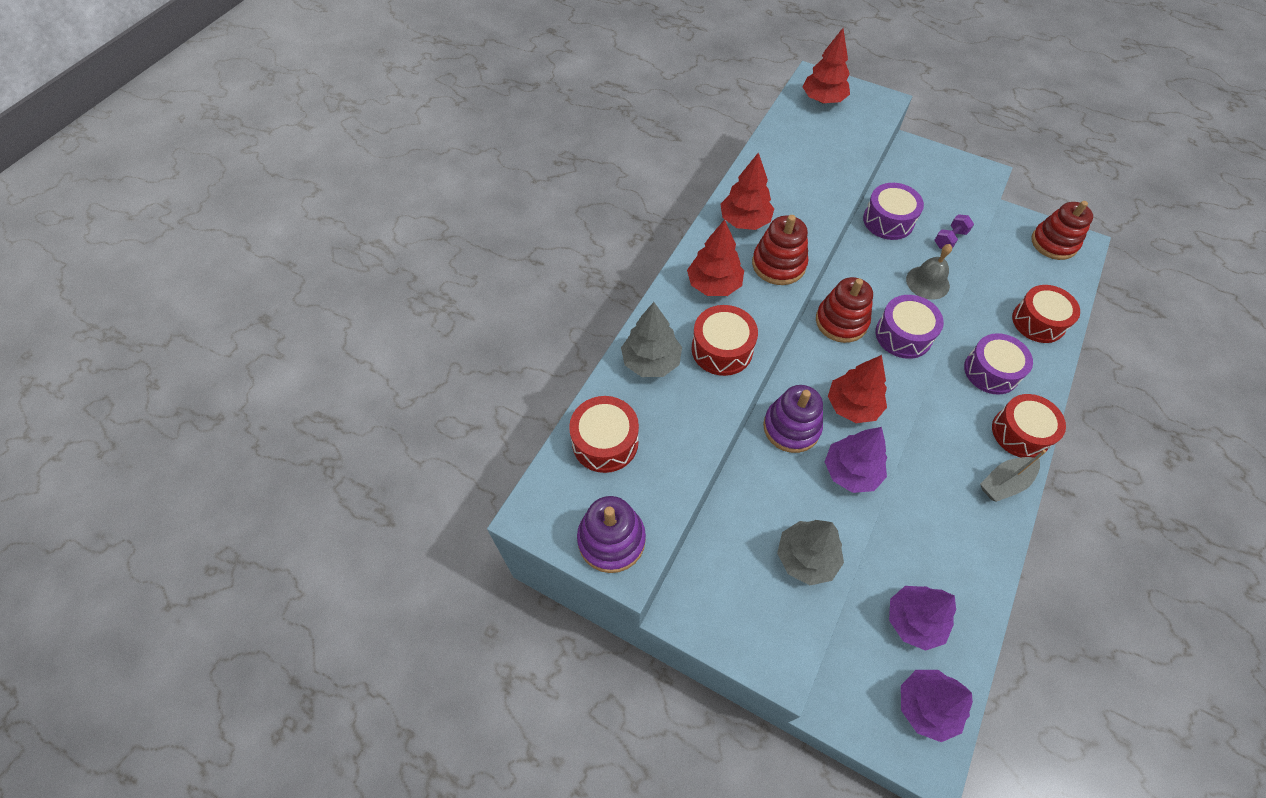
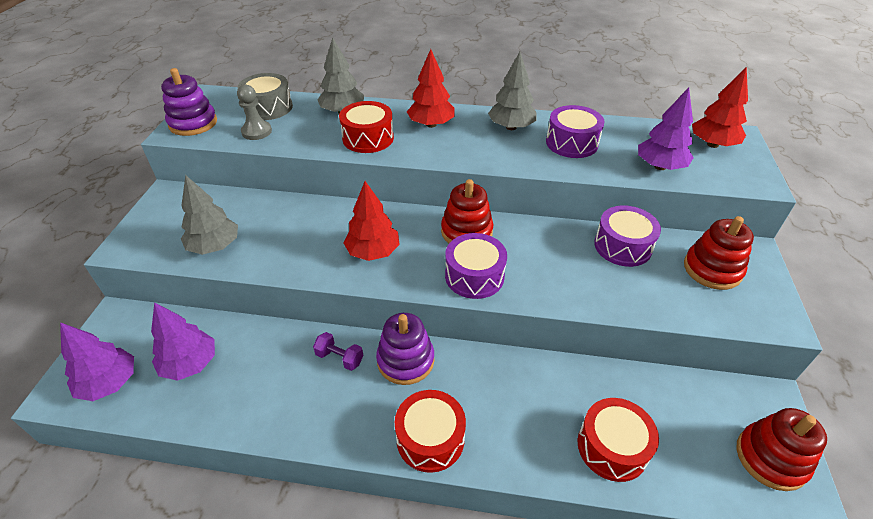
camera: 70 degrees right, 15 degrees down
(605, 442) = (268, 107): red drum -> grey drum
(664, 463) = (256, 132): none -> grey pawn
(744, 221) = (511, 127): red tree -> grey tree
(778, 264) = (474, 151): red stacking toy -> red stacking toy (712, 269)
(791, 427) = (337, 219): purple stacking toy -> purple stacking toy (405, 360)
(851, 471) = (302, 261): purple tree -> purple tree (660, 167)
(927, 282) = (557, 286): grey bell -> none
(949, 239) = (636, 298): purple dumbbell -> purple dumbbell (340, 358)
(991, 371) = (504, 400): purple drum -> purple drum (571, 143)
(1004, 483) = (357, 427): grey boat -> none

